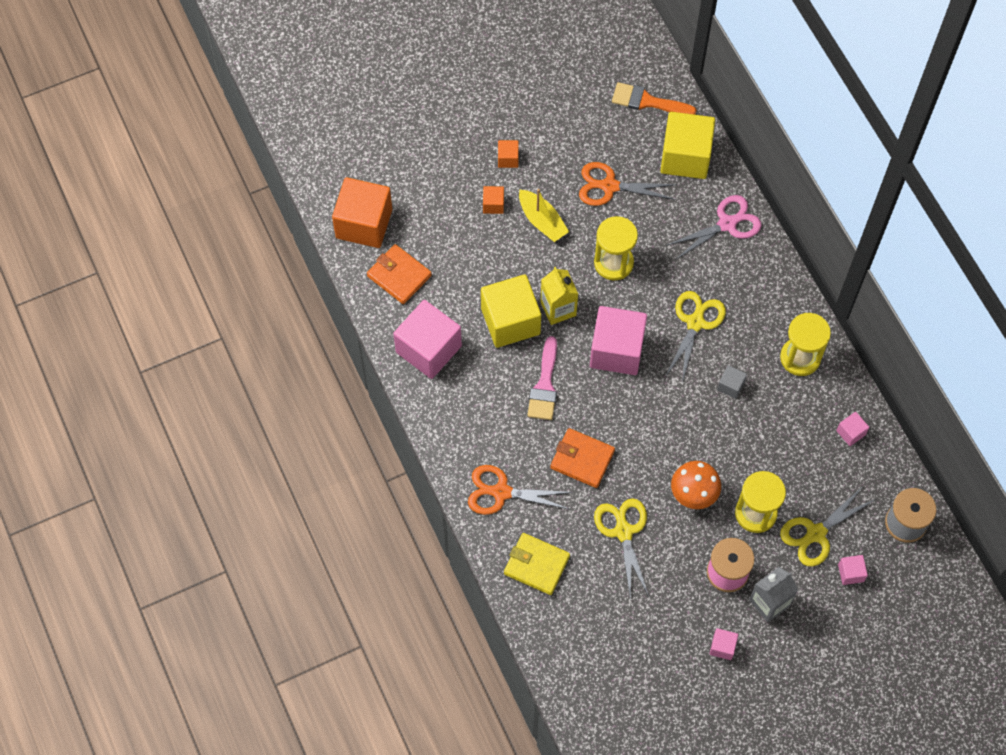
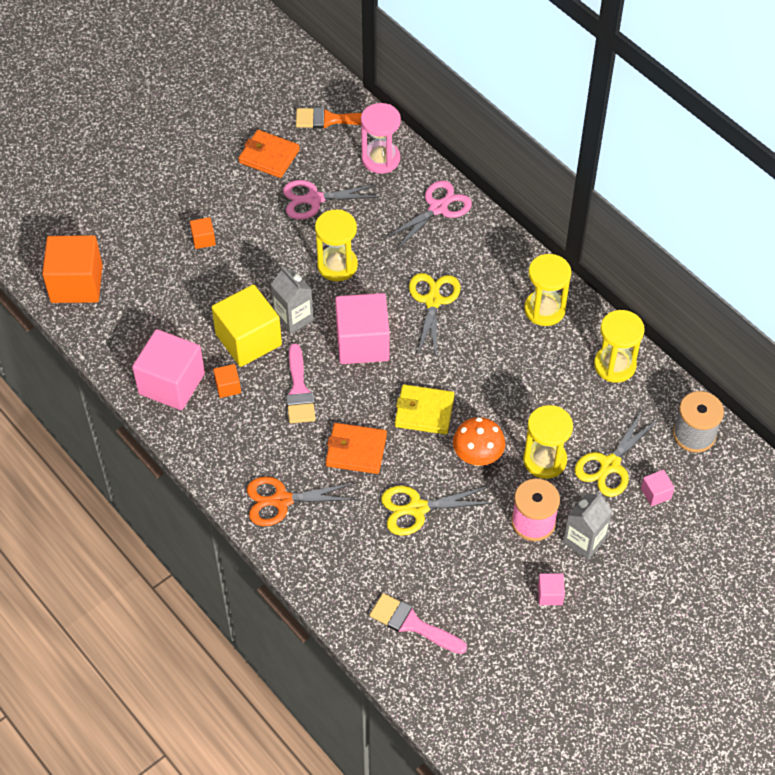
camera: 15 degrees left, 10 degrees down
(399, 276) = (124, 323): orange wallet -> orange wallet (269, 156)
(508, 159) = (207, 196): orange cube -> orange cube (228, 387)
(536, 565) = (337, 561): yellow wallet -> yellow wallet (424, 411)
(542, 221) = (256, 243): yellow boat -> none
(558, 309) = (293, 318): yellow carton -> grey carton
(589, 643) = (412, 624): none -> pink brush
(609, 186) = (314, 199): orange scissors -> pink scissors
(623, 532) = (417, 508): yellow scissors -> yellow scissors turned 75 degrees counterclockwise
(685, 157) = (380, 159): yellow cube -> pink hourglass
(730, 386) = (484, 350): grey cube -> none
(851, 432) = (614, 365): pink cube -> yellow hourglass

